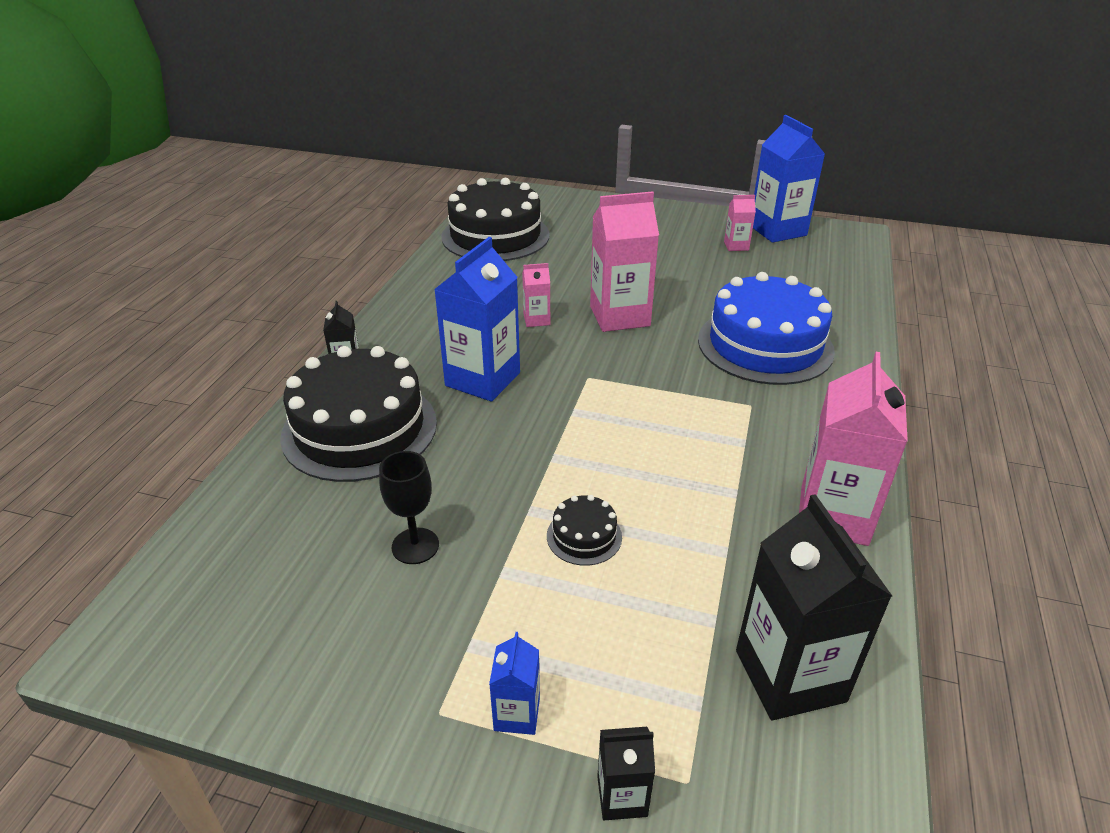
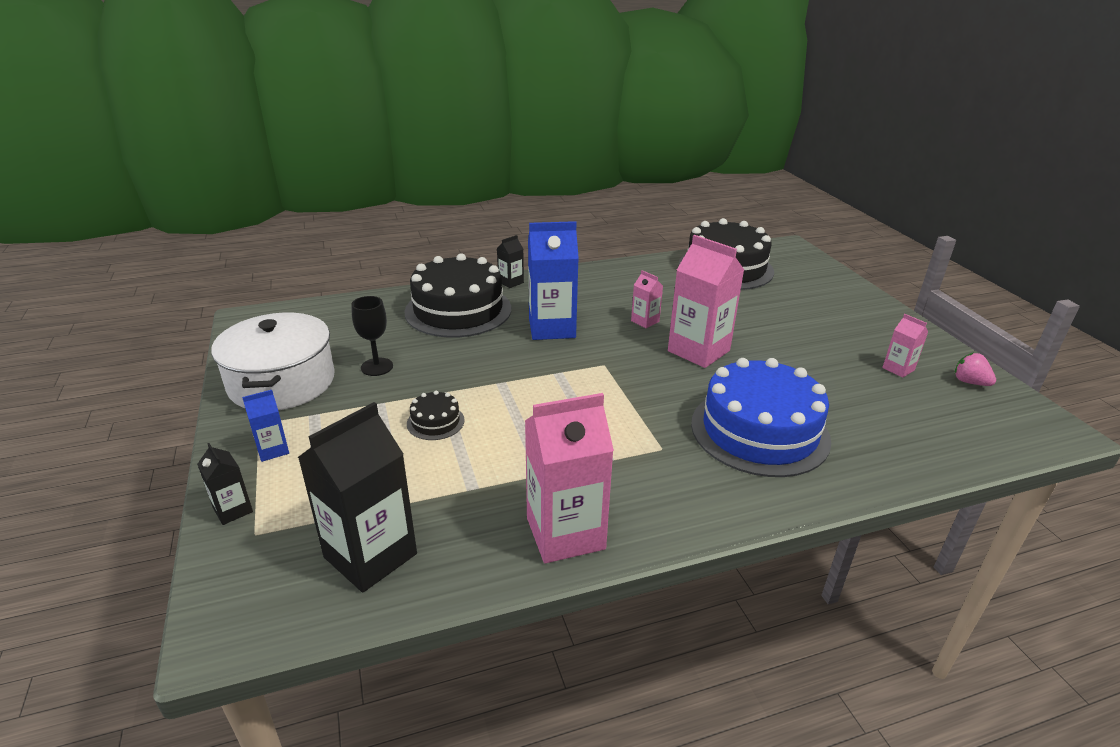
camera: 55 degrees right, 5 degrees down
(353, 657) = (282, 382): none -> white pot
(777, 230) = (970, 382): blue carton -> pink strawberry

